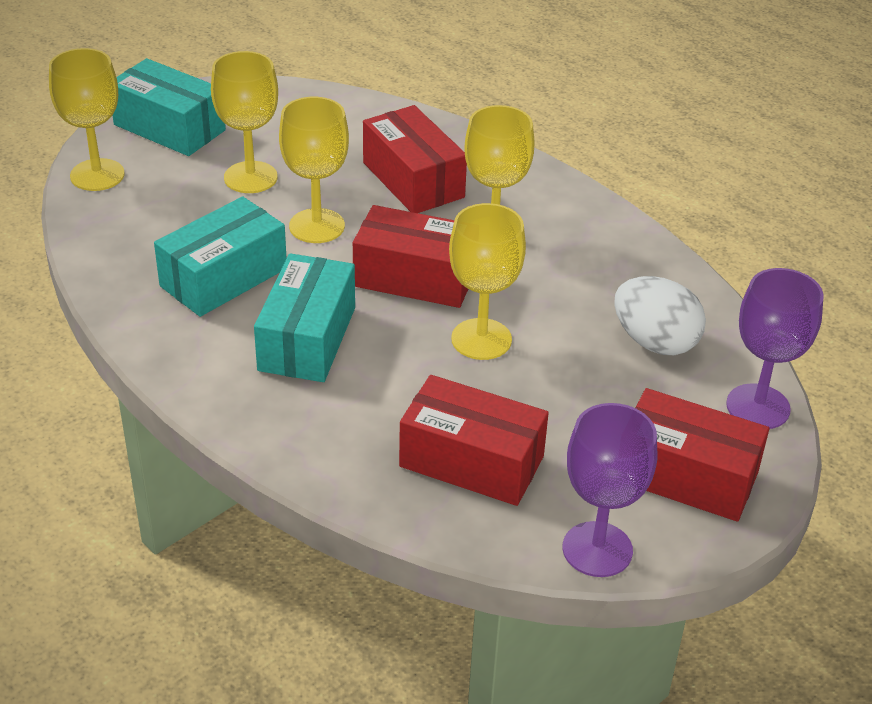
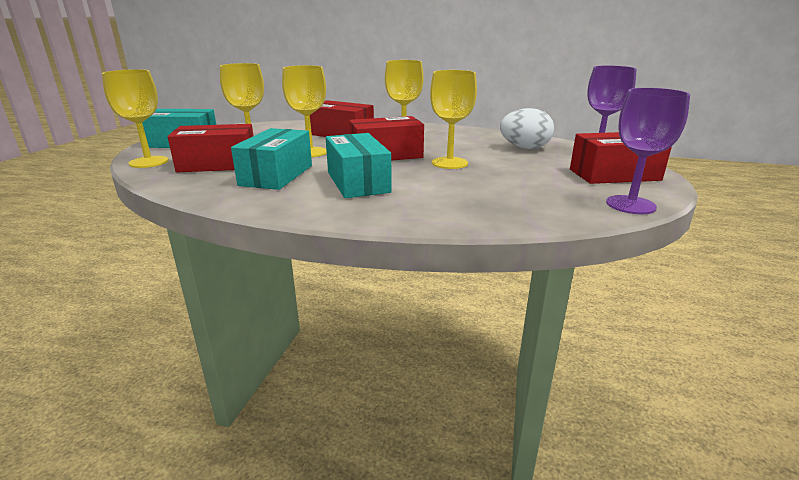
camera: 30 degrees left, 15 degrees down
(471, 462) = (516, 196): red box -> red box (218, 164)

